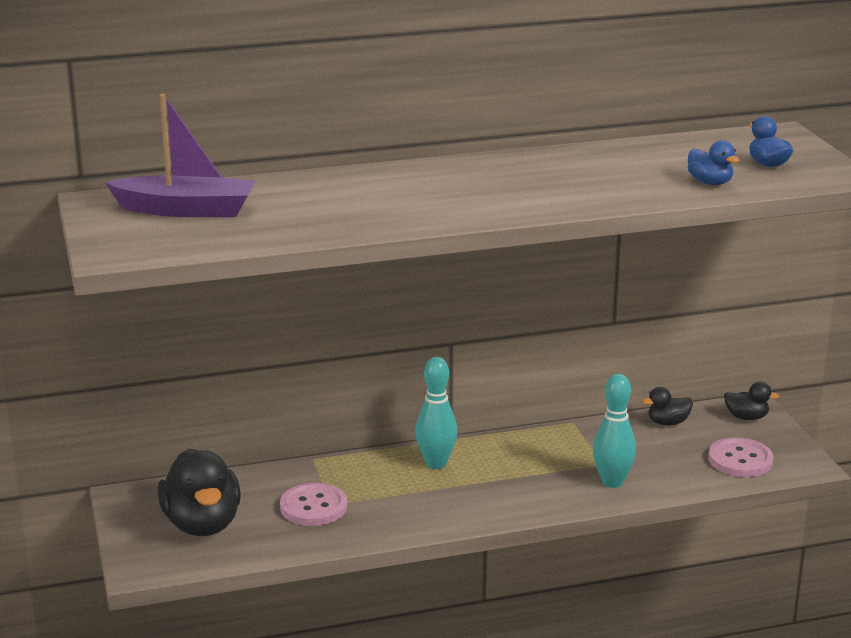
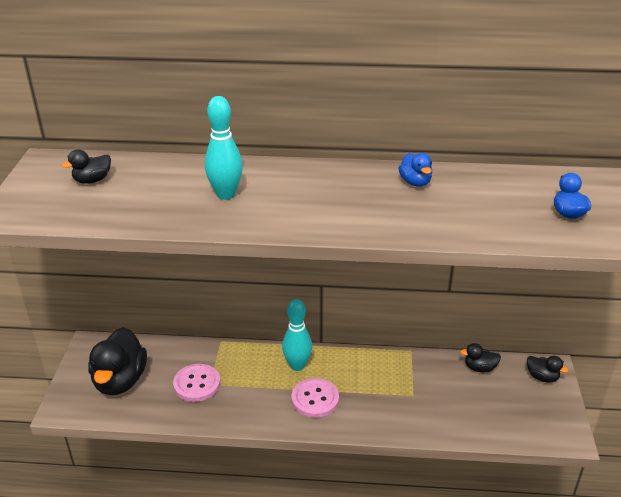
camera: 20 degrees right, 10 degrees up
(186, 210) = (92, 180): purple boat -> black duck
(612, 482) = (411, 415): turquoise bowling pin -> turquoise bowling pin (226, 194)
(710, 183) = (504, 226): blue duck -> blue duck (415, 182)
(740, 460) = (518, 418): pink button -> pink button (315, 399)

